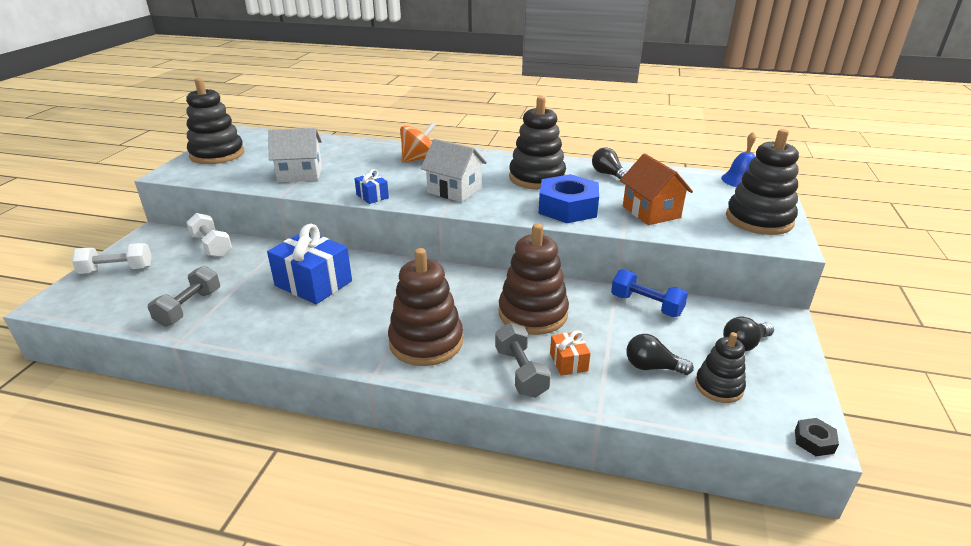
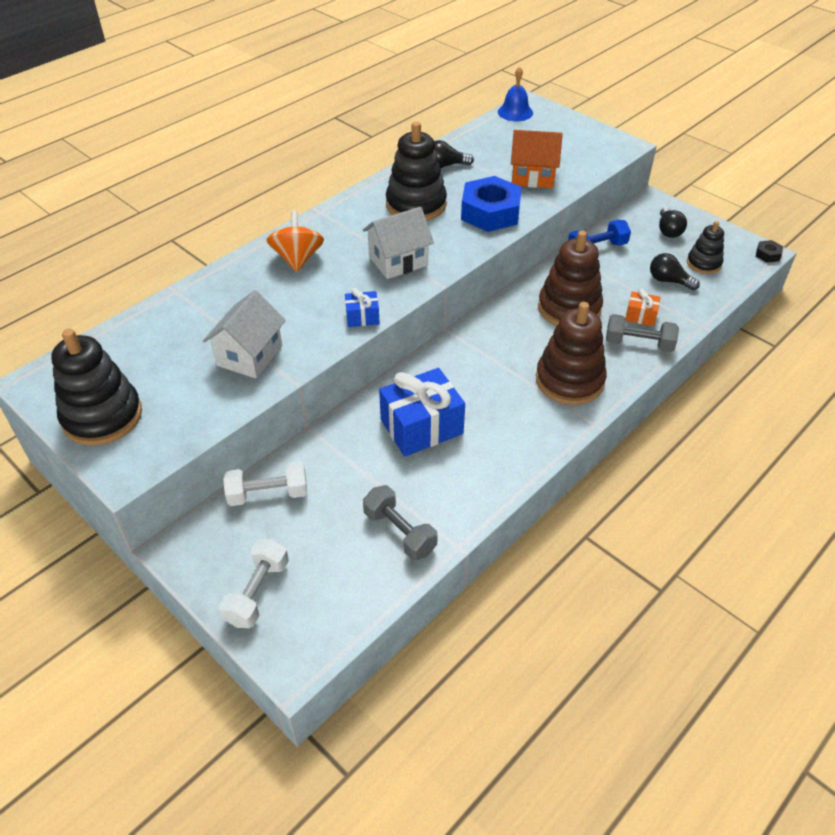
camera: 60 degrees left, 15 degrees up
(652, 367) = (668, 281): black light bulb -> black light bulb turned 75 degrees clockwise
(759, 220) = (583, 138): black stacking toy -> none

